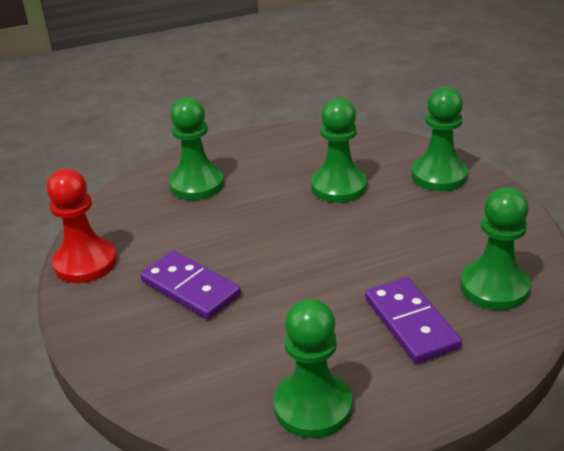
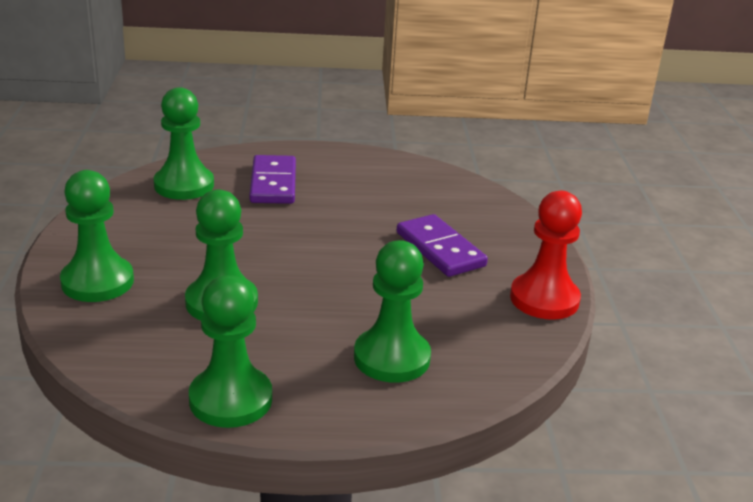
camera: 165 degrees left, 5 degrees down
(313, 406) = (380, 165): green pawn -> green pawn (230, 399)

